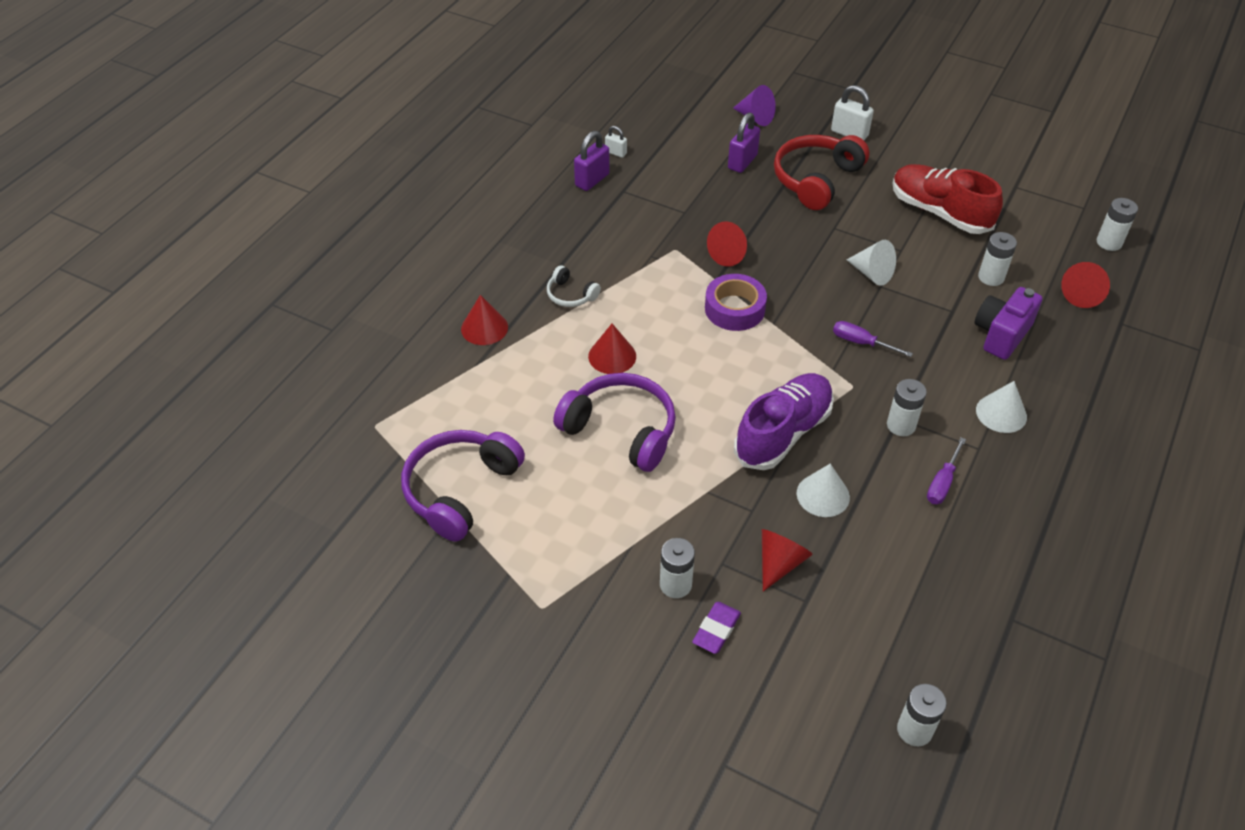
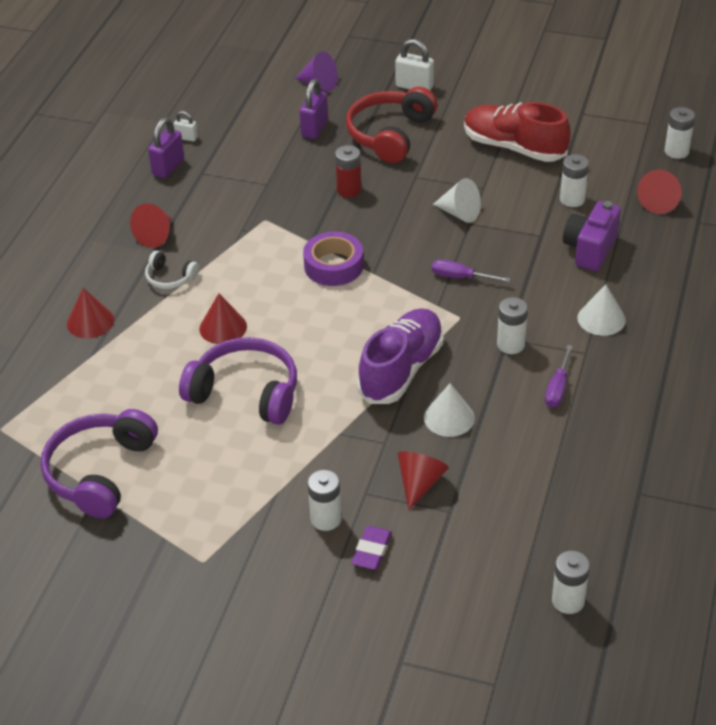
camera: 10 degrees left, 5 degrees down
(729, 254) = (319, 216): red cone -> red cone (156, 236)
(764, 231) = (349, 190): none -> red battery

